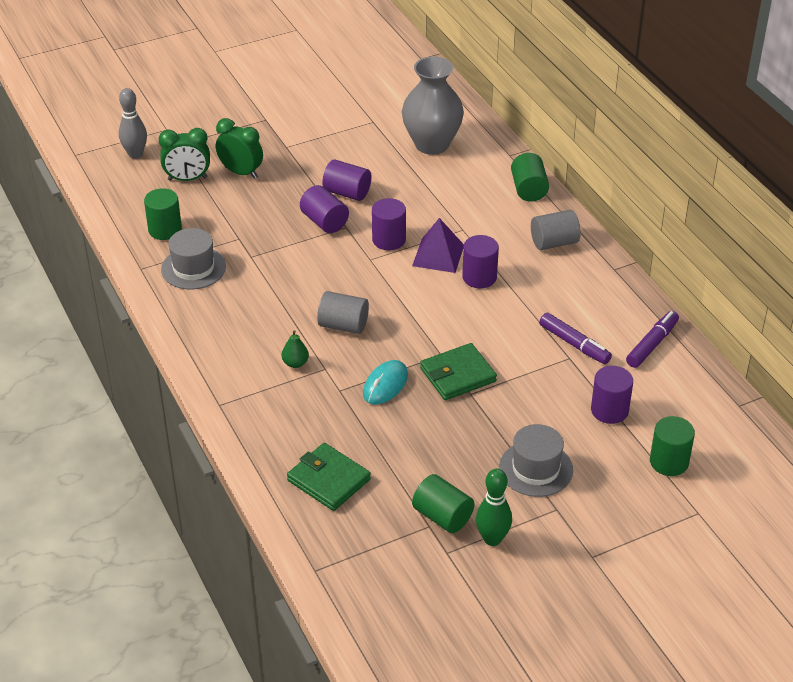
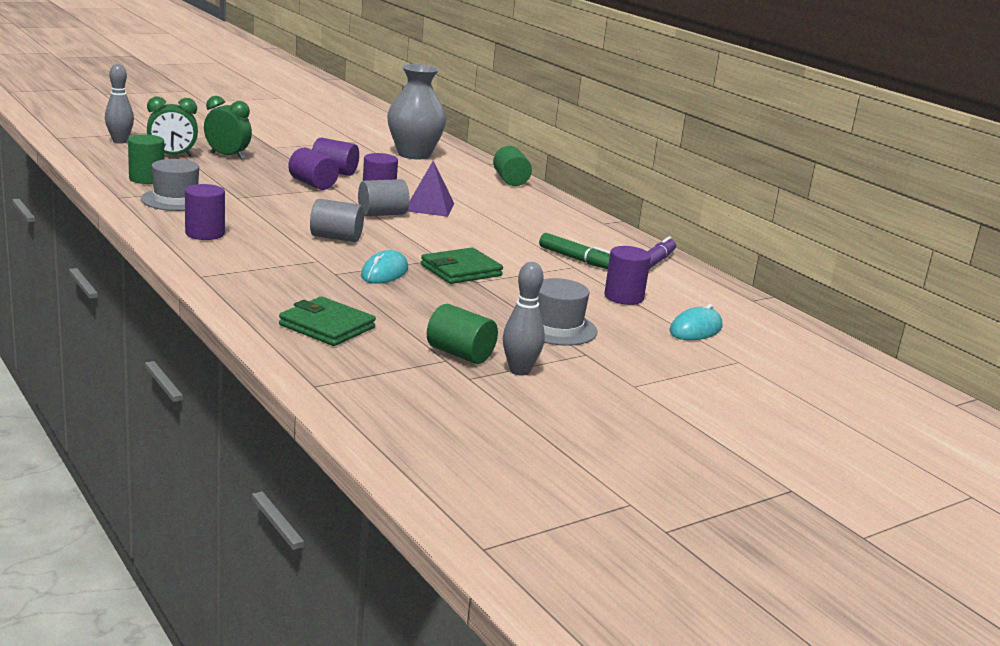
camera: 10 degrees left, 20 degrees down
(295, 363) = (286, 256): green pear -> none
(479, 277) = (472, 220): purple cylinder -> purple cylinder (205, 234)
(492, 539) = (519, 371): green bowling pin -> grey bowling pin
(554, 242) = (541, 207): grey cylinder -> grey cylinder (382, 214)
(574, 344) = (576, 259): purple marker -> green marker
(669, 462) = (695, 329): green cylinder -> turquoise mouse

